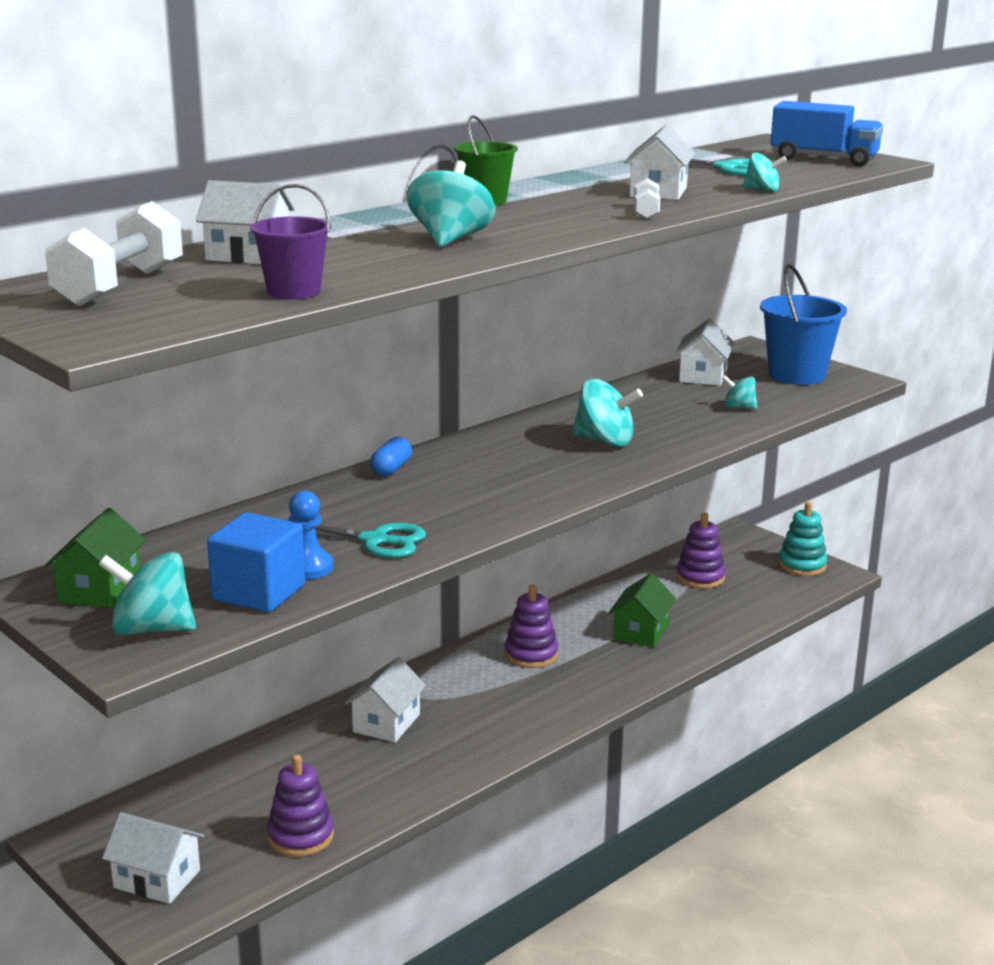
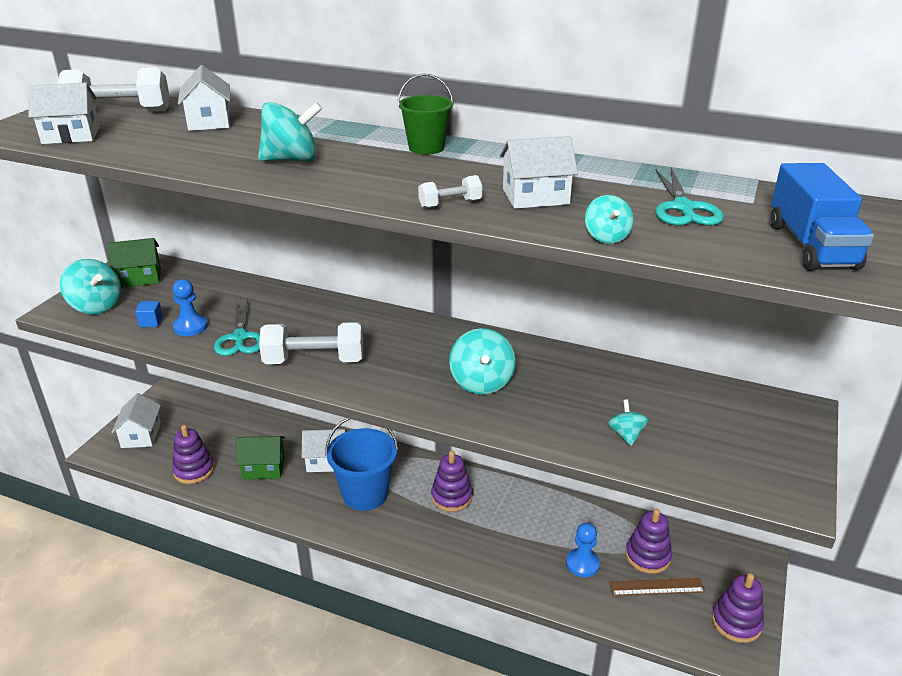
camera: 65 degrees right, 10 degrees up
(152, 629) = (96, 306): turquoise spinning top -> turquoise spinning top turned 150 degrees clockwise
(259, 592) = (151, 322): blue cube -> blue cube, size x0.45
(293, 291) = (124, 148): purple bucket -> none
(391, 469) = (359, 311): blue capsule -> none
(478, 507) = (314, 360): none -> white dumbbell
(641, 632) = (527, 545): green house -> green house (263, 467)
(687, 611) = (582, 564): none -> blue pawn
(703, 376) = (686, 397): white house -> white house (71, 135)
(740, 585) = (656, 587): none -> brown ruler
(796, 375) = (756, 453): blue bucket -> blue bucket (365, 494)
(802, 565) = (736, 622): turquoise stacking toy -> purple stacking toy

